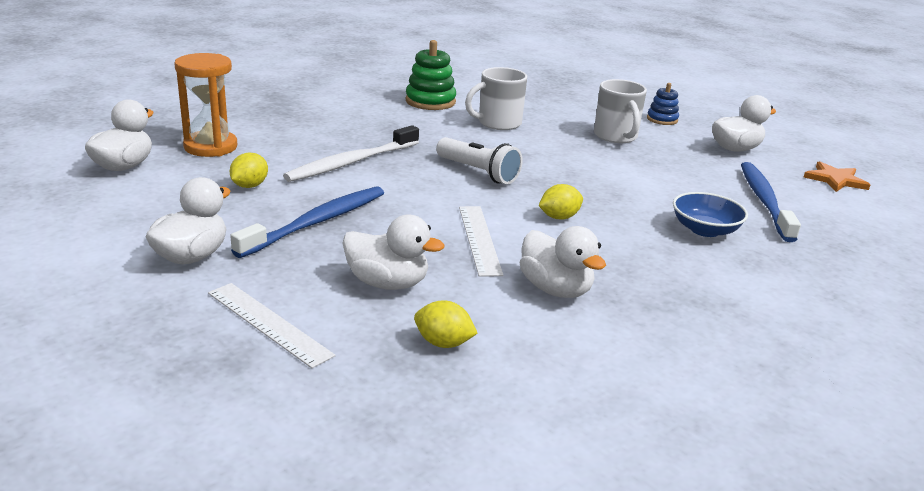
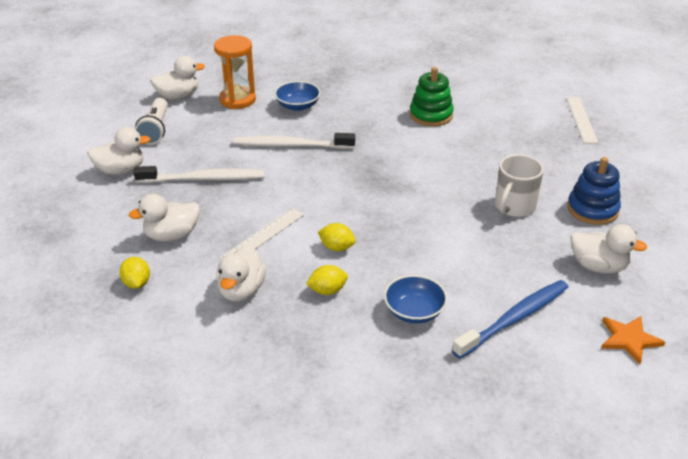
camera: 50 degrees right, 10 degrees up
(249, 186) = (212, 137): yellow lemon -> yellow lemon (327, 290)
(268, 323) = (91, 226): white ruler -> white ruler (581, 119)
(291, 131) = (298, 106): none -> blue bowl
(317, 222) = (204, 179): blue toothbrush -> white toothbrush
(387, 283) = (172, 235): white duck -> white duck turned 90 degrees clockwise
(478, 172) = (351, 189): white flashlight -> white flashlight (155, 130)
(498, 123) = (444, 155): white mug -> none
(662, 119) = (592, 209): blue stacking toy -> blue stacking toy, size x1.63

